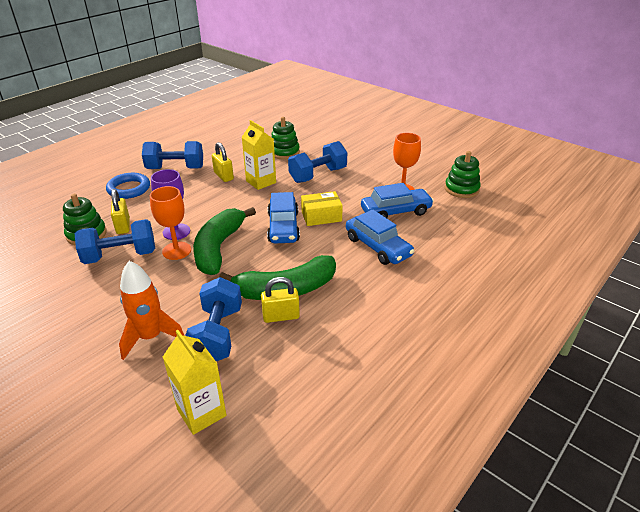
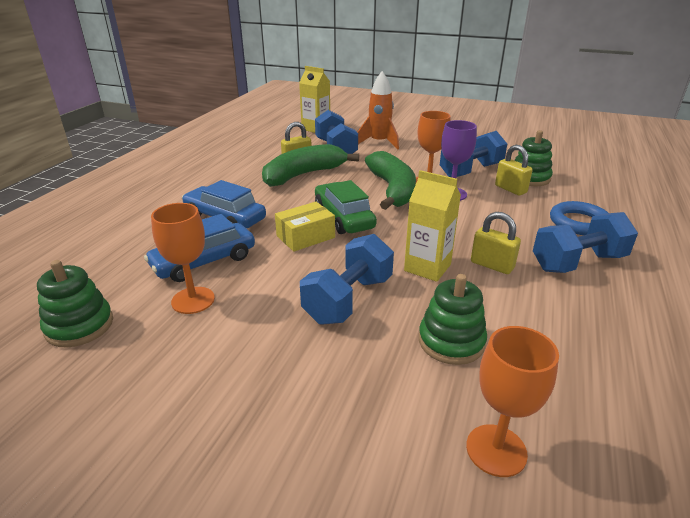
camera: 160 degrees right, 5 degrees down
(283, 227) = (344, 217): blue car -> green car
(300, 128) = (496, 450): none -> orange goblet

